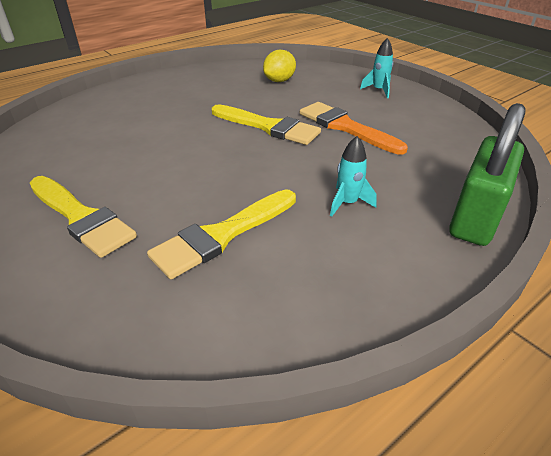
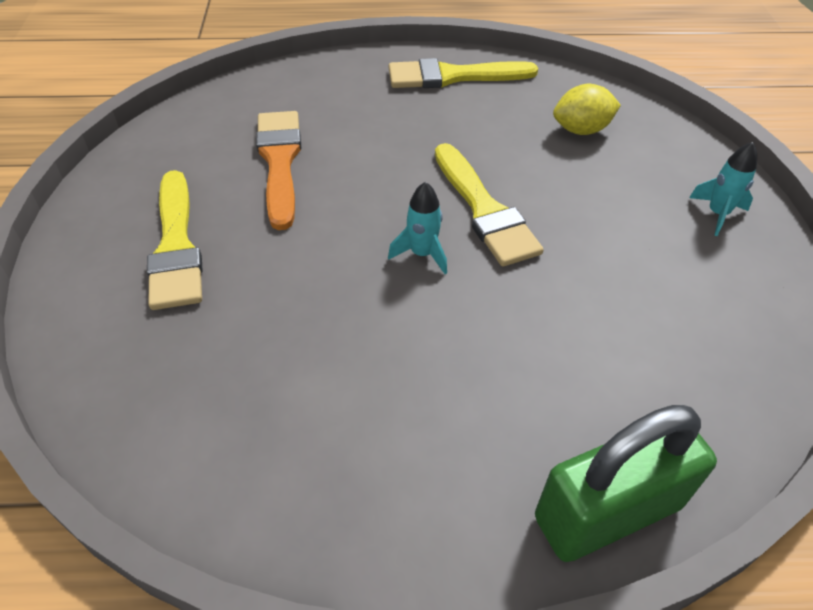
camera: 35 degrees right, 10 degrees up
(222, 235) = (282, 349): yellow brush -> yellow brush (453, 76)
(345, 127) = (589, 261): orange brush -> orange brush (279, 162)
(347, 203) = (461, 388): turquoise rocket -> turquoise rocket (422, 254)

